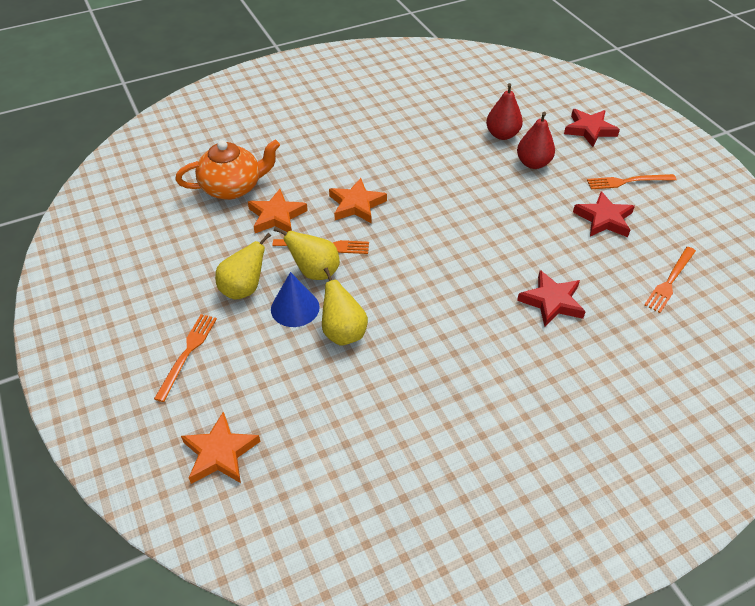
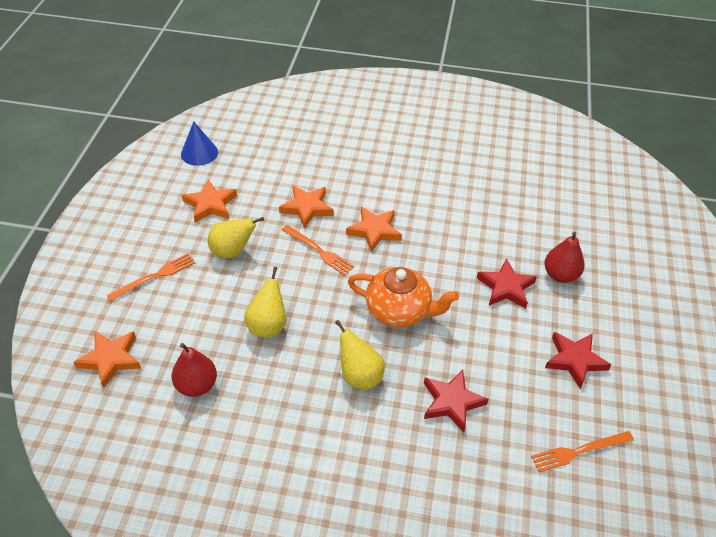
camera: 35 degrees right, 0 degrees up
(178, 260) = (210, 204): none -> orange star
(232, 187) = (297, 168): orange teapot -> orange teapot (399, 310)
(295, 308) = (253, 286): blue cone -> blue cone (199, 153)
(315, 272) = (292, 267): yellow pear -> yellow pear (359, 376)
(502, 135) = (558, 235): red pear -> red pear (197, 385)
(589, 130) = (648, 272): red star -> red star (506, 287)
(628, 181) = (635, 340): orange fork -> none

